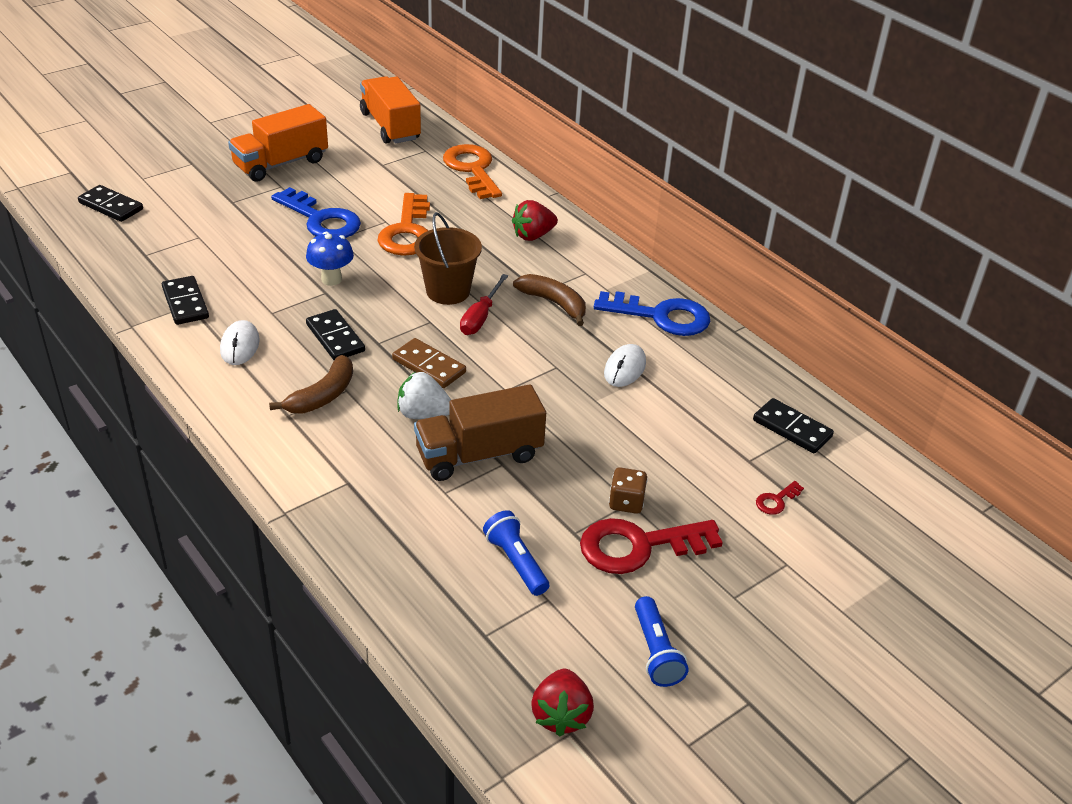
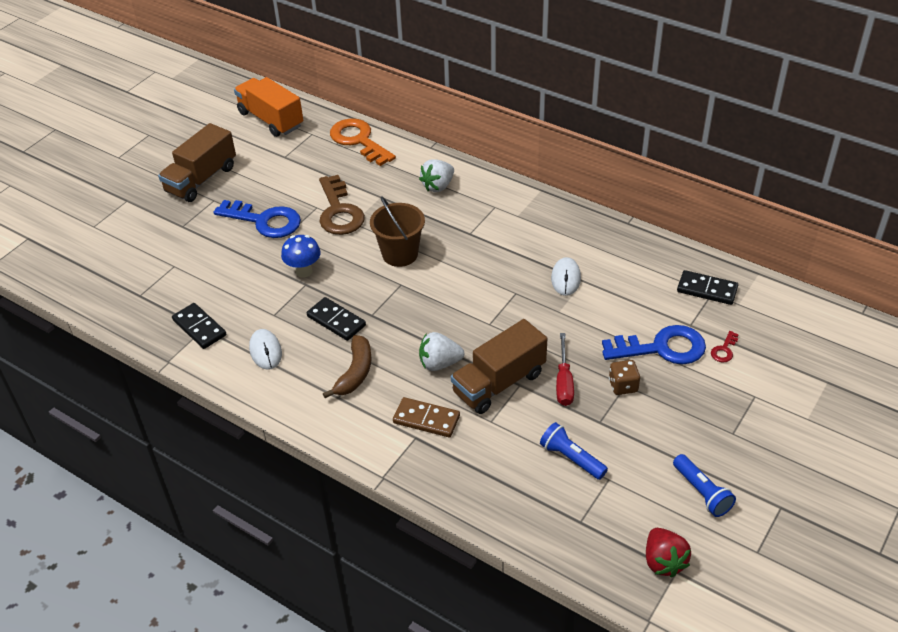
camera: 15 degrees left, 5 degrees up
(111, 206) = (83, 260): black domino -> none
(281, 163) = (201, 179): orange truck -> brown truck
(407, 232) = (339, 211): orange key -> brown key
(429, 366) = (421, 322): brown domino -> brown domino (426, 419)
(480, 317) = (437, 269): red screwdriver -> red screwdriver (564, 382)
(533, 235) = (438, 186): red strawberry -> white strawberry
(554, 303) = (485, 240): brown banana -> none
(638, 546) = (649, 417): red key -> none
(661, 316) = (569, 226): blue key -> blue key (661, 348)

